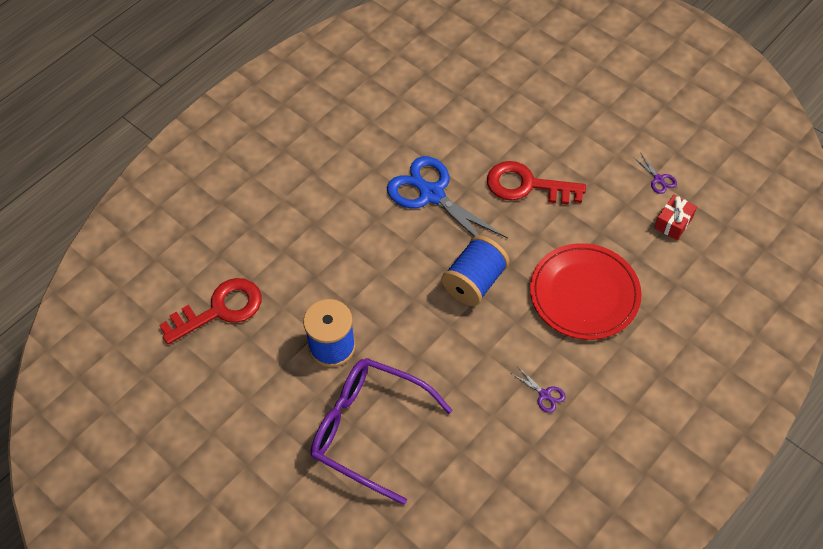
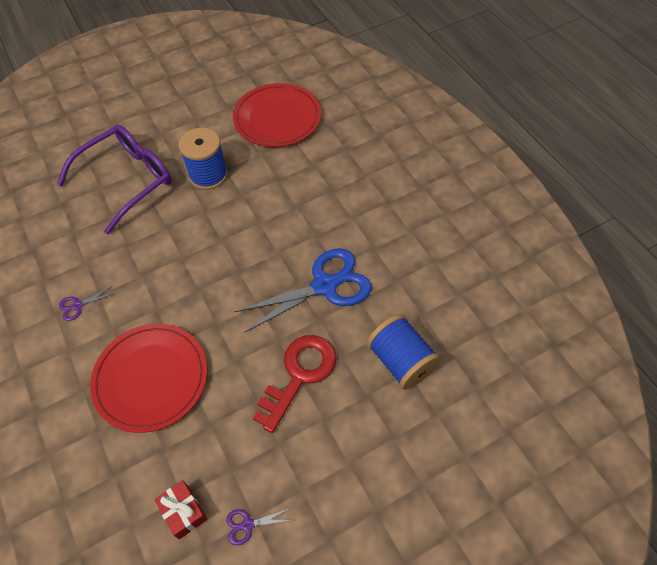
camera: 110 degrees right, 0 degrees up
(220, 309) = (277, 118): red key -> red plate
(474, 282) = (213, 289): blue spool -> blue spool (401, 361)

